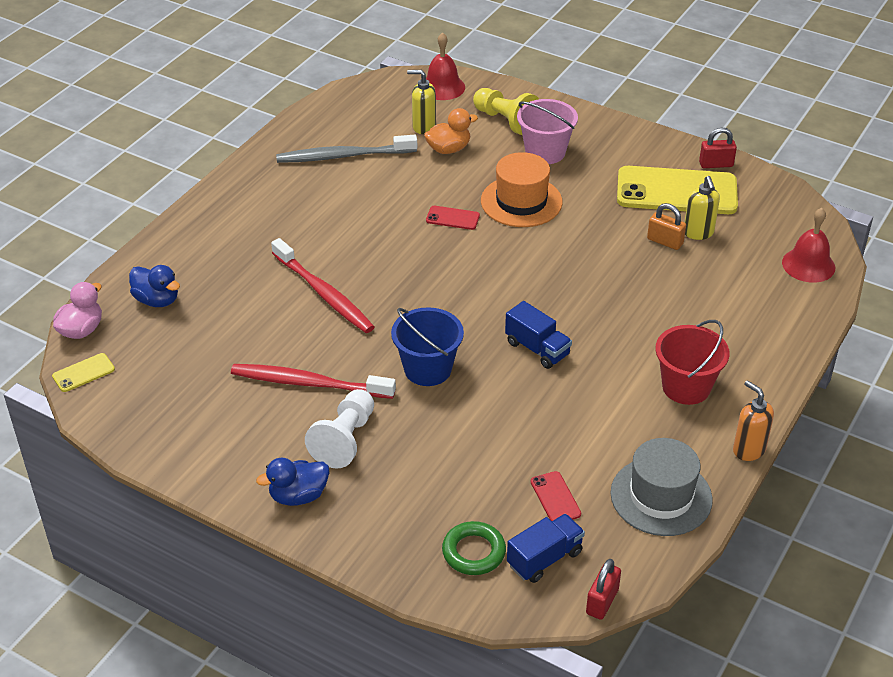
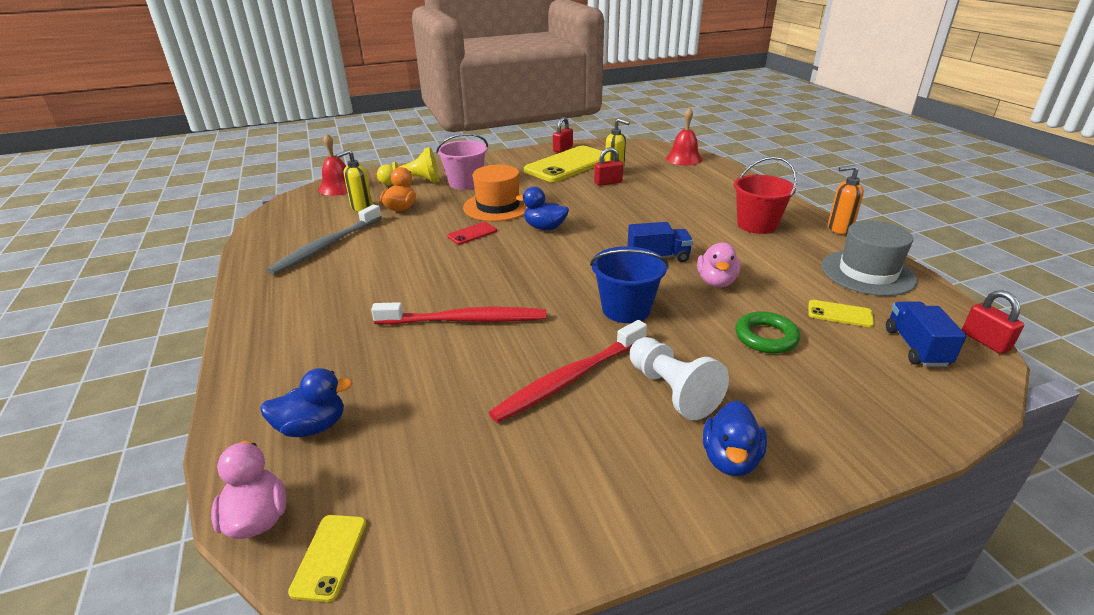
camera: 50 degrees left, 10 degrees down
(473, 552) = (888, 380): green ring -> green ring (766, 337)
(513, 253) = (544, 227): none -> blue duck
(531, 403) = (716, 282): none -> pink duck
(555, 498) = (840, 314): red phone -> yellow phone
(665, 241) = (608, 182): orange padlock -> red padlock

